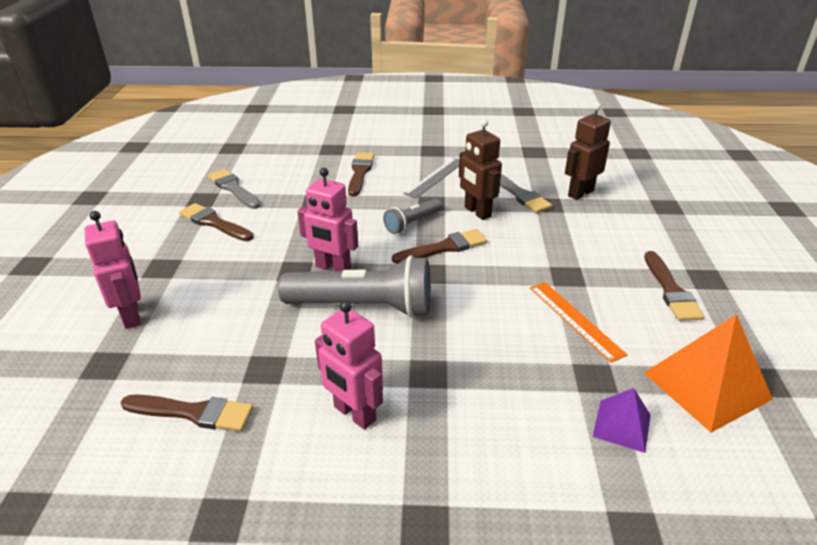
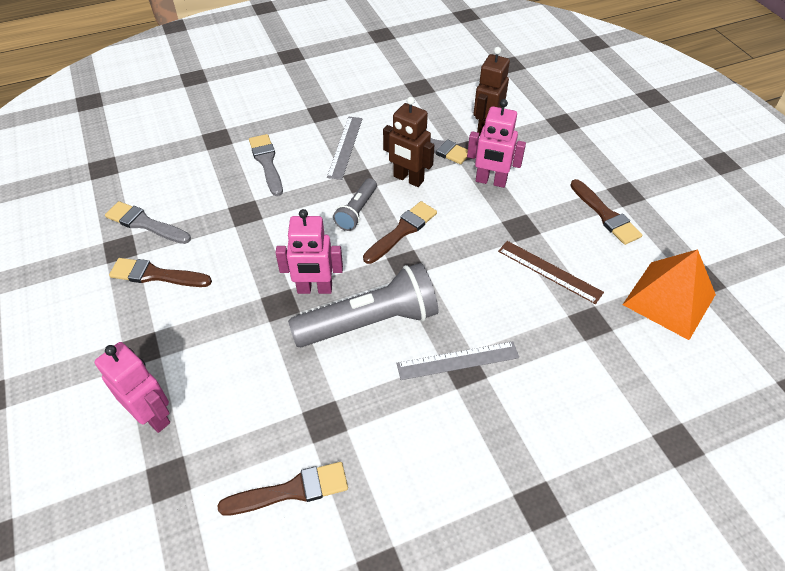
camera: 25 degrees left, 15 degrees up
(354, 414) = (429, 433): pink robot -> pink robot (490, 181)
(360, 172) = (267, 162): brown brush -> grey brush
(426, 364) = (458, 361): none -> grey ruler
(575, 319) = (549, 271): orange ruler -> brown ruler
(622, 425) = (629, 359): purple pyramid -> none

